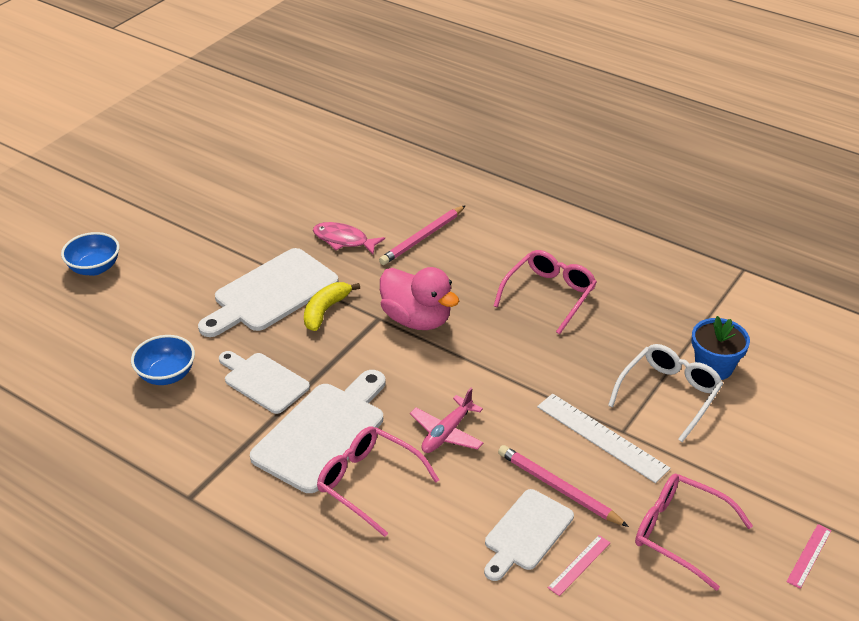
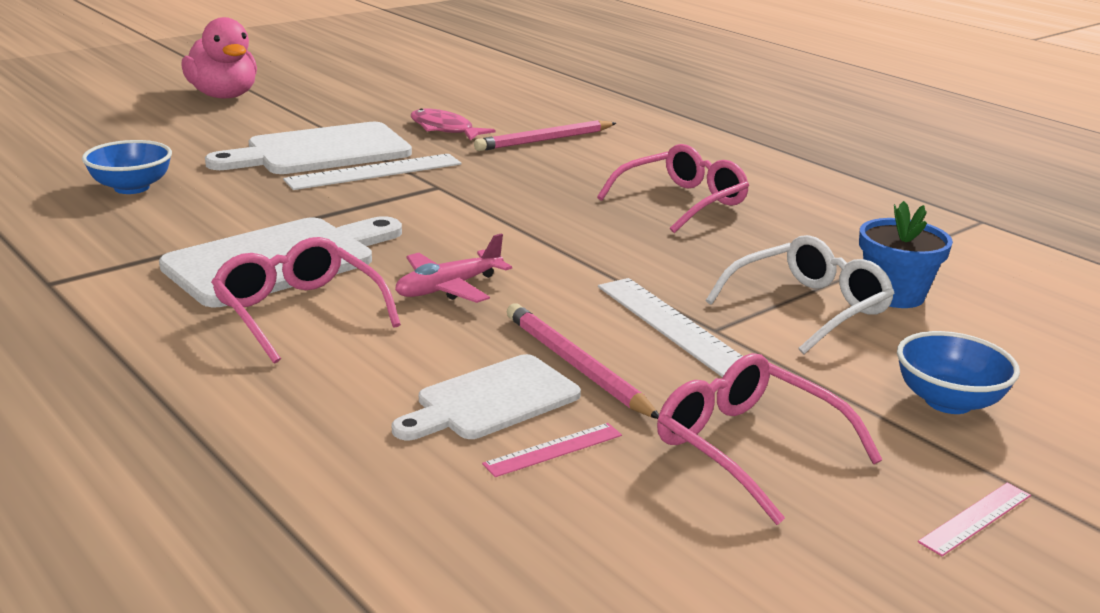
camera: 15 degrees right, 15 degrees down
(94, 268) = (136, 109): blue bowl -> blue bowl (948, 401)
(263, 381) = (244, 210): white cutting board -> none
(325, 311) = (374, 172): yellow banana -> white ruler
(417, 319) = (486, 194): pink duck -> pink duck (224, 96)

